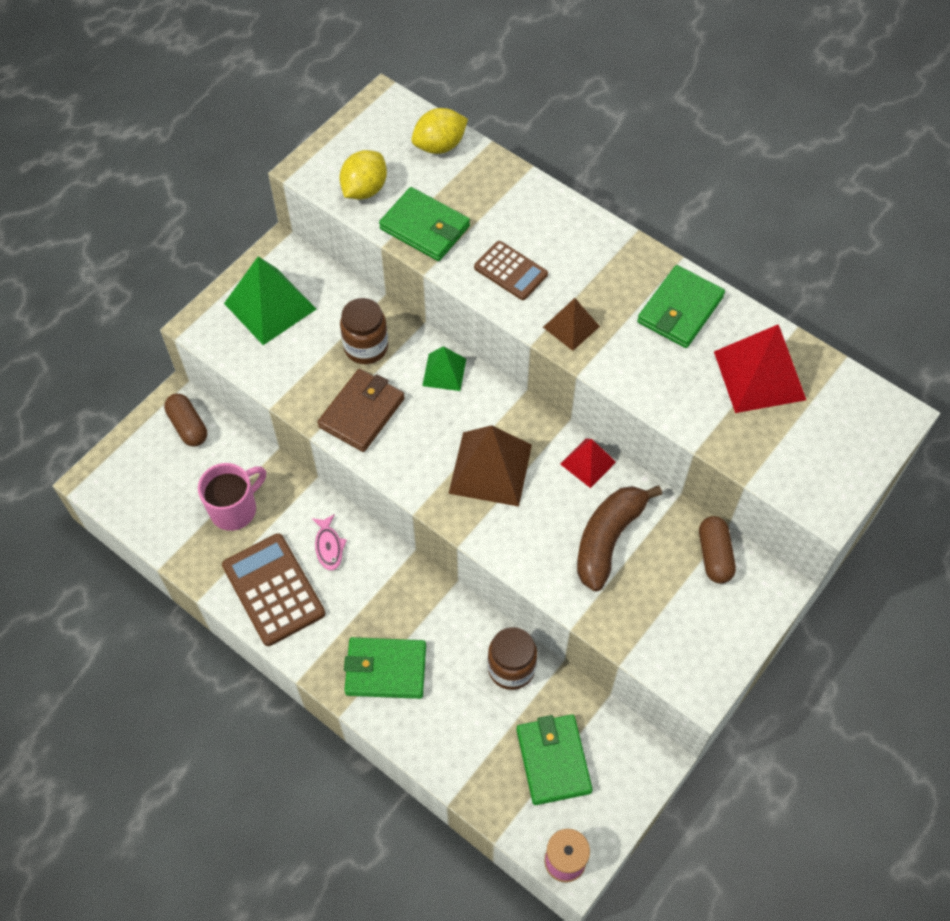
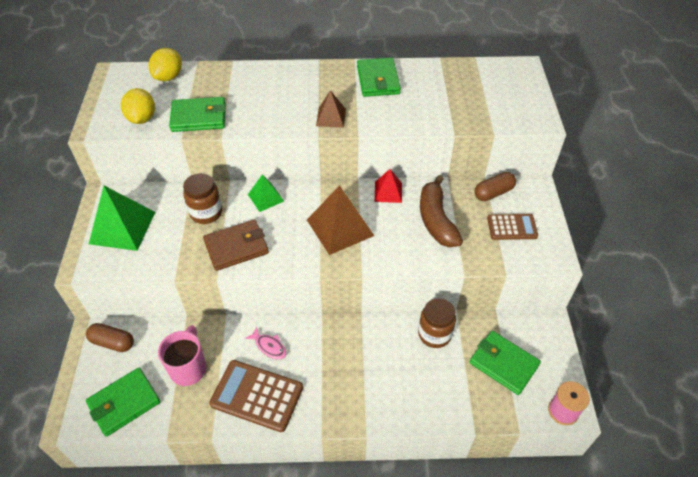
camera: 40 degrees left, 10 degrees down
(361, 412) = (236, 247): brown wallet -> brown wallet turned 75 degrees clockwise
(386, 670) = (368, 388): green wallet -> green wallet (124, 403)
(510, 271) = (270, 111): brown calculator -> brown calculator (512, 227)
(714, 555) = (493, 193): brown capsule -> brown capsule turned 75 degrees counterclockwise
(759, 375) = (446, 85): red pyramid -> none

